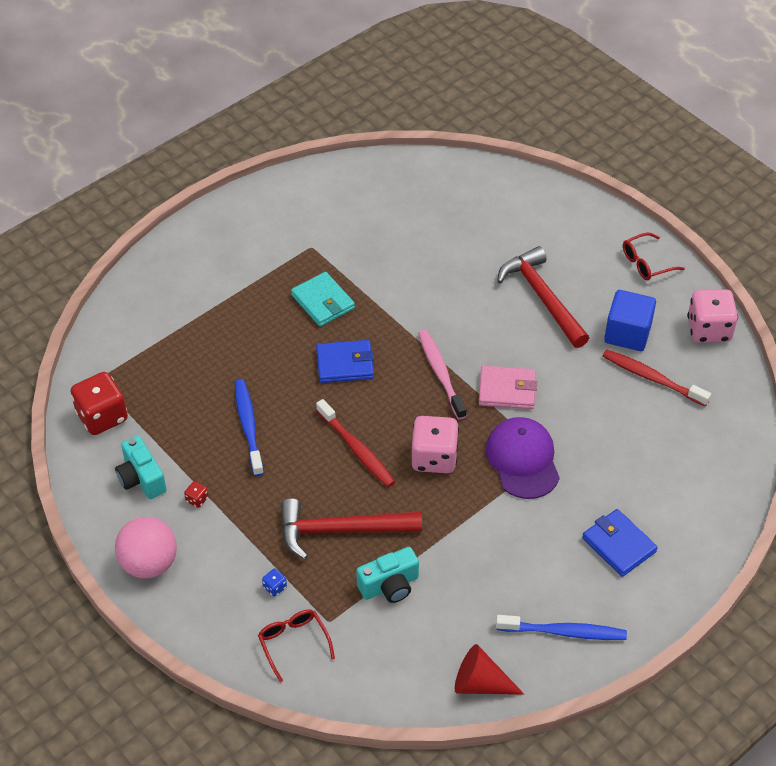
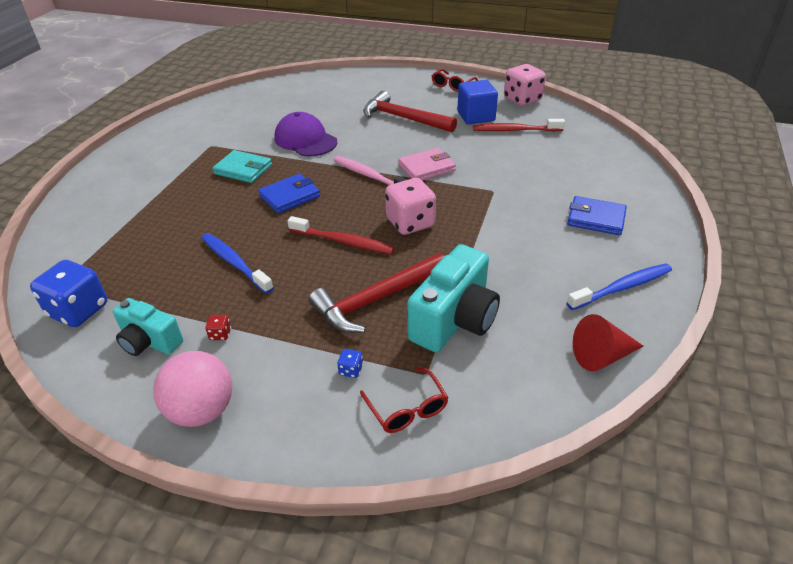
camera: 30 degrees left, 10 degrees down
(102, 416) = (79, 310): red dice -> blue dice
(293, 643) = (407, 409): red glasses -> red glasses turned 150 degrees counterclockwise
(389, 586) = (454, 320): turquoise camera -> turquoise camera, size x1.61
(523, 460) = (477, 199): purple cap -> purple cap (305, 140)

